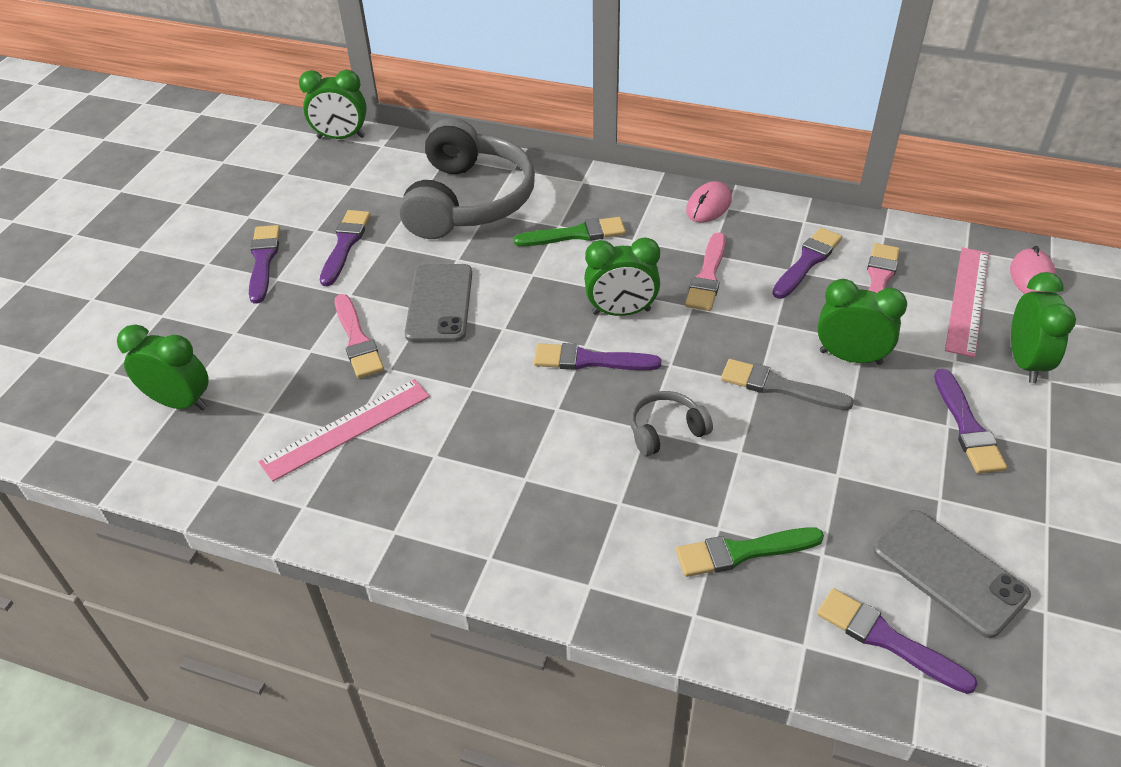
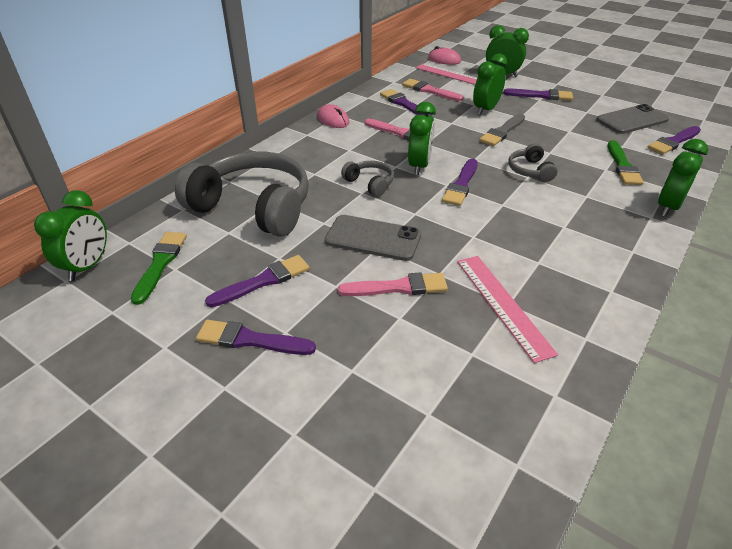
camera: 75 degrees left, 5 degrees down
(180, 402) = (441, 420): green clock -> green clock (667, 207)
(345, 244) = (263, 281): purple brush -> purple brush turned 120 degrees clockwise
(555, 276) = (369, 183): none -> grey headphones
(575, 234) = (329, 168): green brush -> green brush (160, 263)

